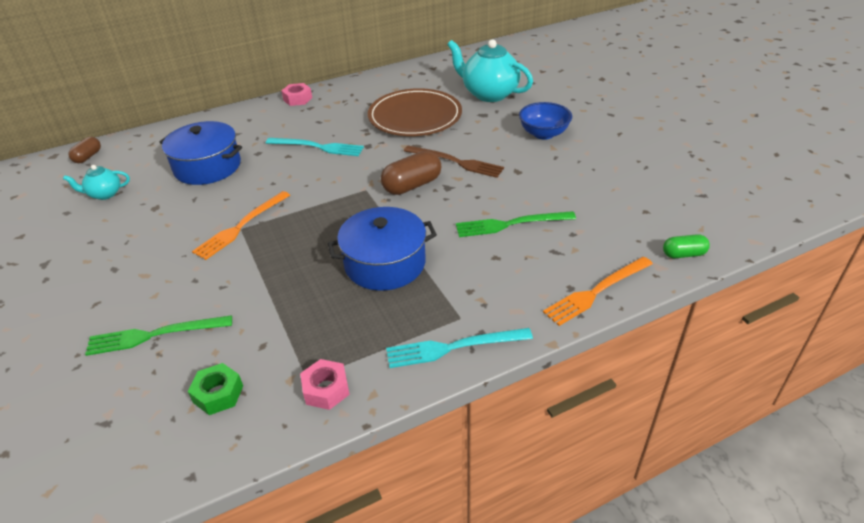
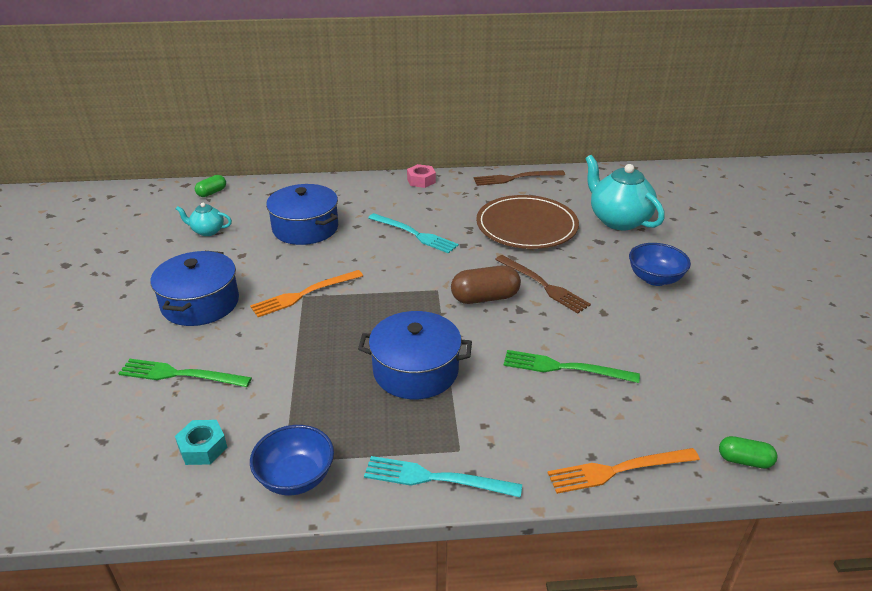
camera: 20 degrees right, 5 degrees down
(88, 157) = (212, 193): brown capsule -> green capsule
(137, 263) = (200, 303): none -> blue pot
(218, 394) = (203, 448): green nut -> turquoise nut
(326, 389) = (296, 477): pink nut -> blue bowl
(383, 78) = (515, 178): none -> brown fork

